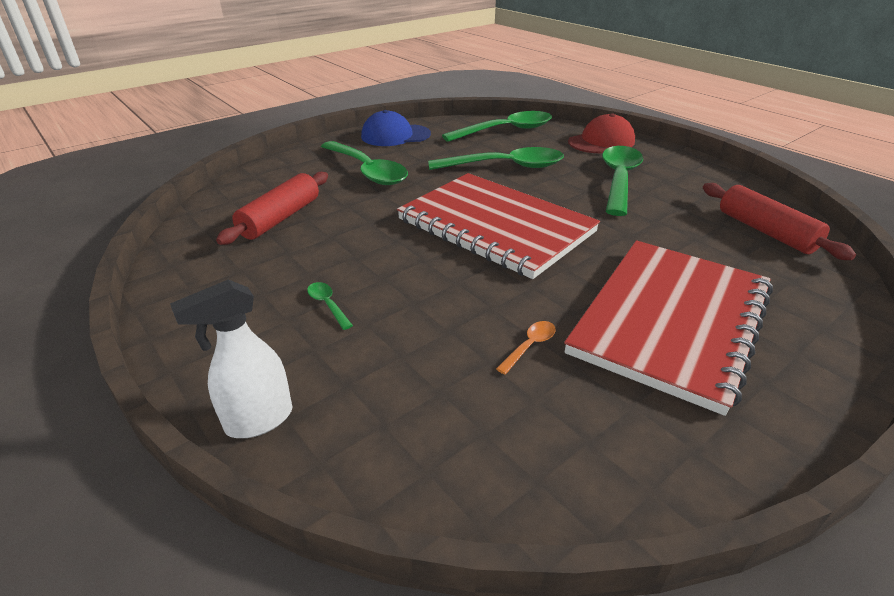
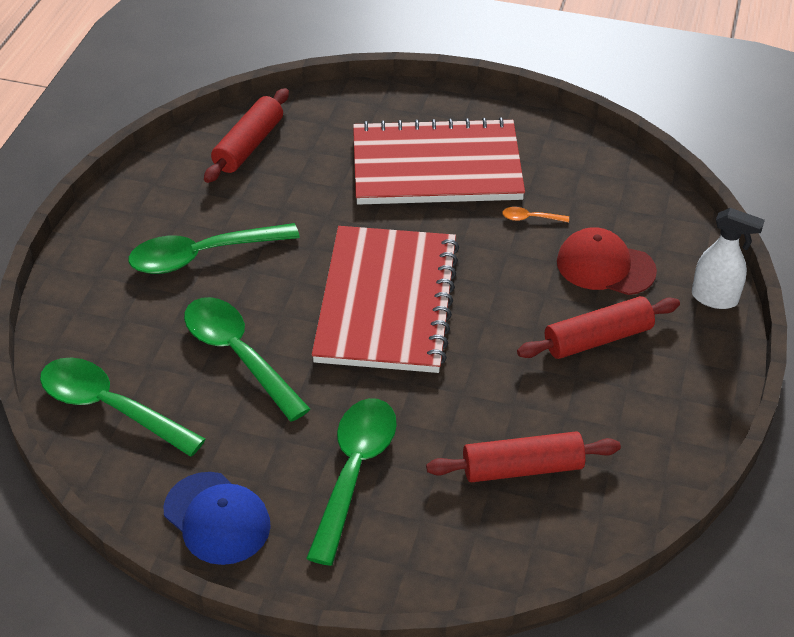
camera: 125 degrees left, 10 degrees up
(327, 304) = (598, 339): green spoon -> red rolling pin
(601, 142) = (89, 303): red cap -> red cap (605, 266)

